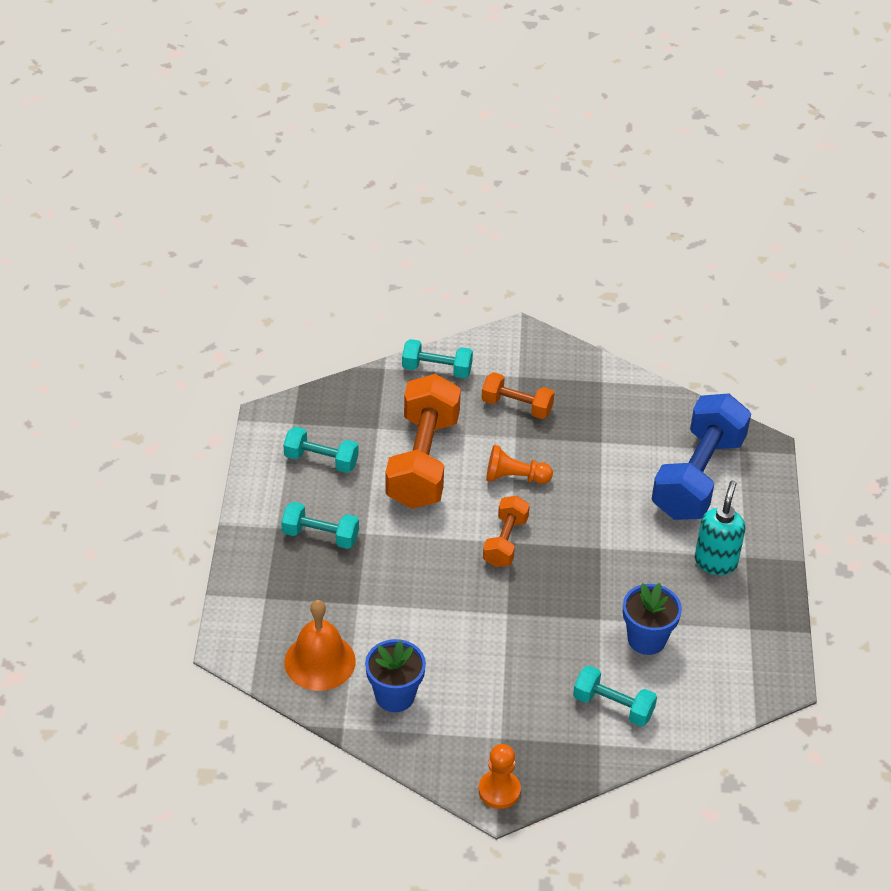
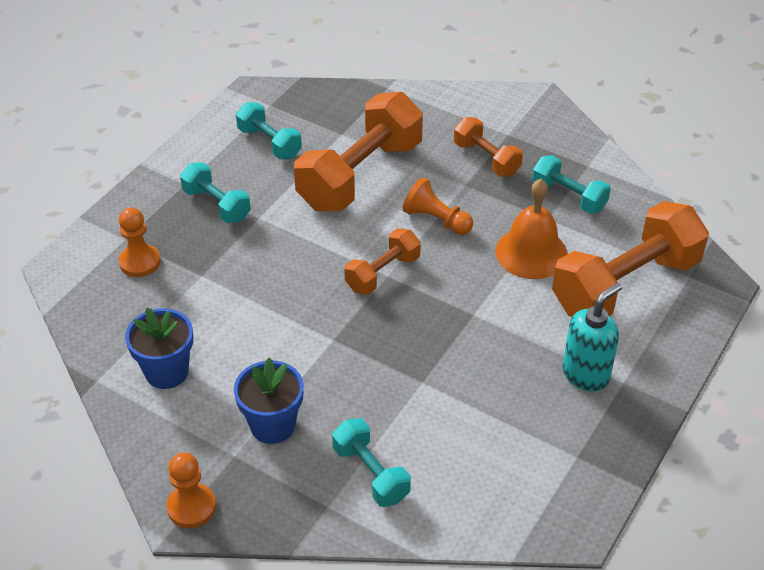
camera: 30 degrees right, 0 degrees up
(295, 613) = (140, 262): none -> orange pawn
(320, 661) = (125, 312): orange bell -> orange bell (531, 252)
(437, 369) = (434, 104): turquoise dumbbell -> turquoise dumbbell (568, 196)
(646, 639) = (456, 421): blue flower pot -> blue flower pot (272, 425)
(698, 477) = (625, 285): blue dumbbell -> orange dumbbell

